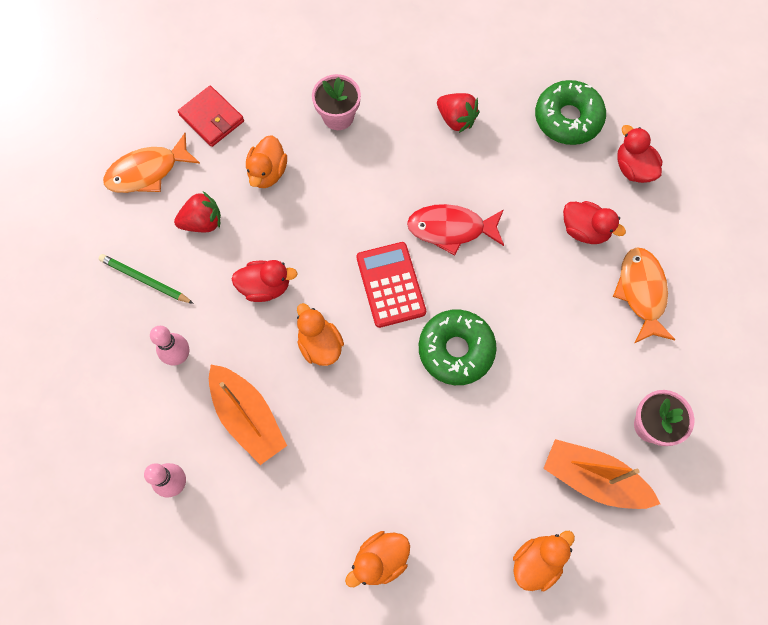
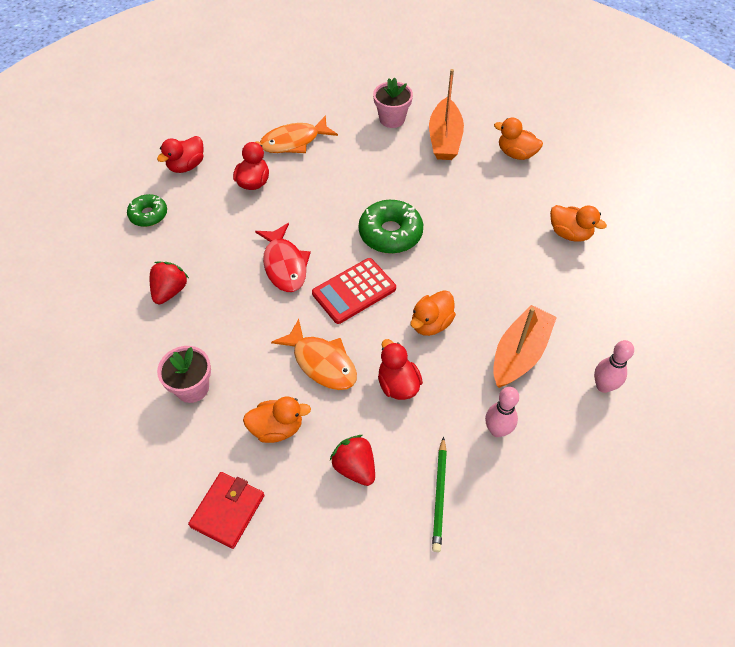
camera: 110 degrees left, 15 degrees down
(147, 171) = (316, 551): orange fish -> orange fish (322, 362)
(568, 118) = (148, 215): green donut -> green donut, size x0.62

